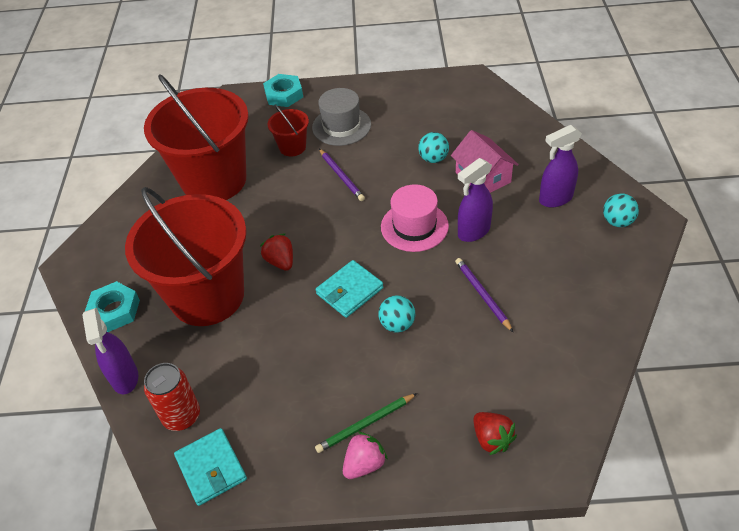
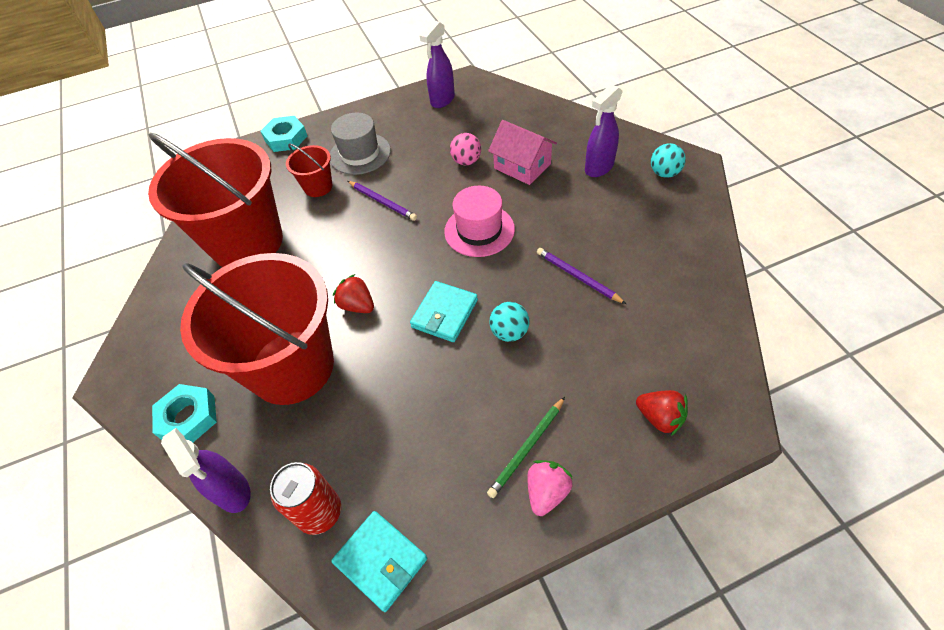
camera: 20 degrees left, 5 degrees up
(433, 159) = (466, 161): turquoise ball -> pink ball
(473, 232) = (539, 219): purple spray bottle -> purple spray bottle (442, 100)

